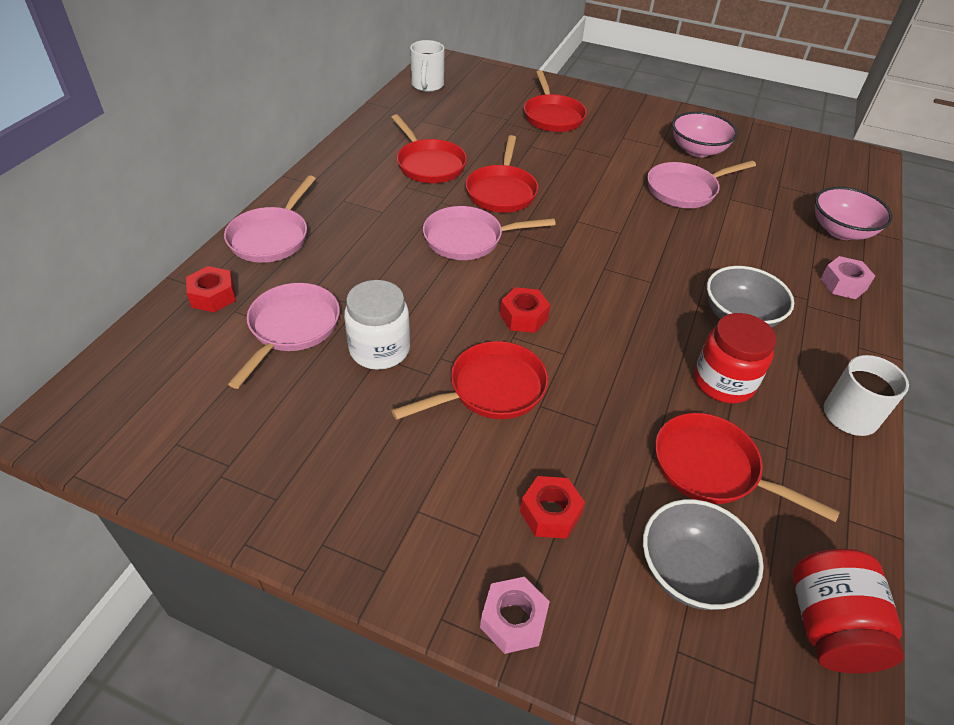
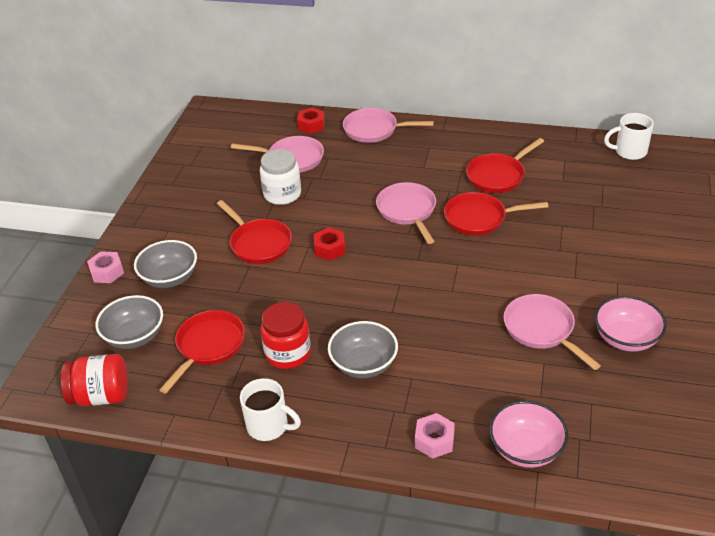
camera: 85 degrees right, 5 degrees down
(550, 513) = (170, 278): red nut -> grey bowl
(552, 116) = (626, 232): red pan -> none

